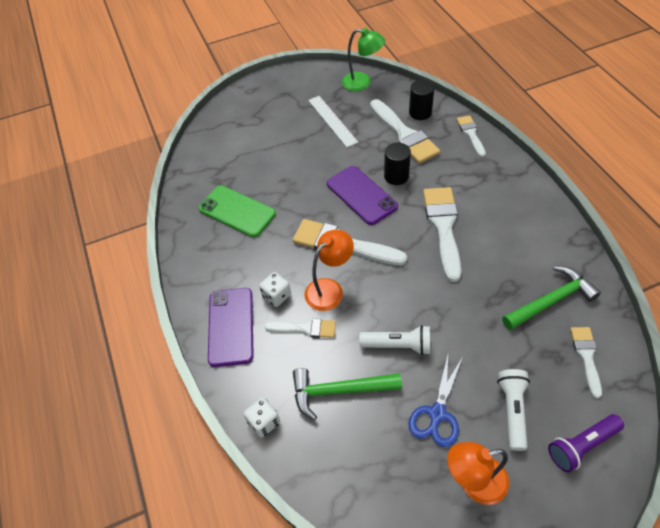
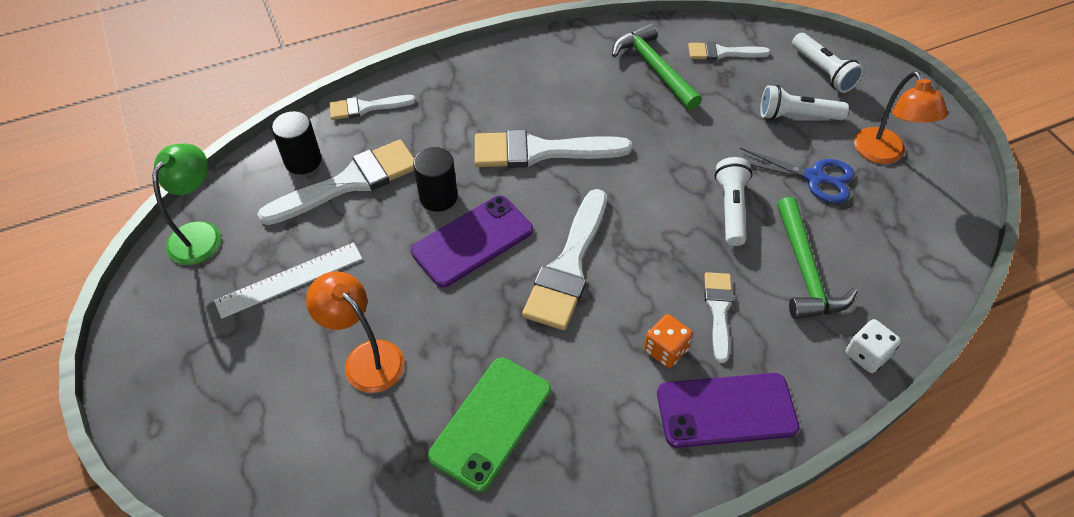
camera: 95 degrees left, 0 degrees up
(276, 295) = (665, 350): white dice -> orange dice
(329, 289) = (649, 282): orange lamp -> orange lamp (366, 358)
(581, 445) = (823, 71): purple flashlight -> white flashlight

